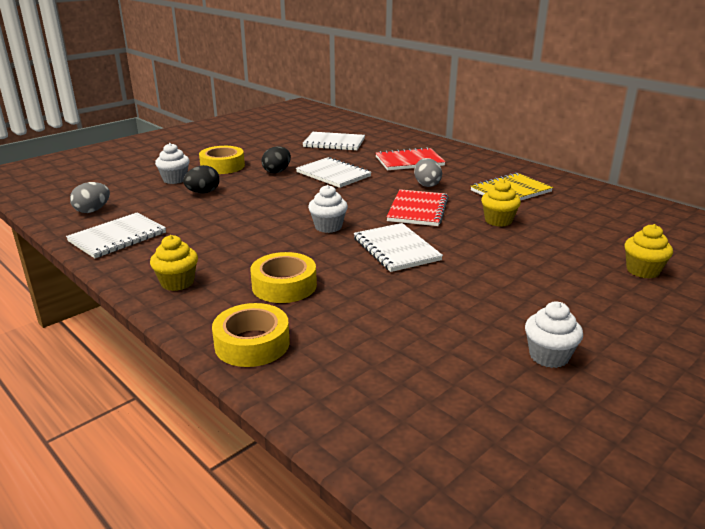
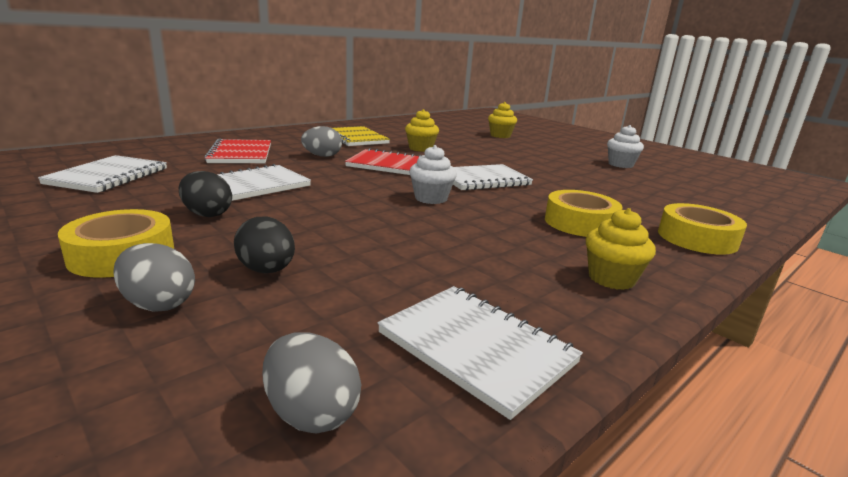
camera: 90 degrees left, 5 degrees down
(175, 179) = (158, 304): white cupcake -> grey egg

